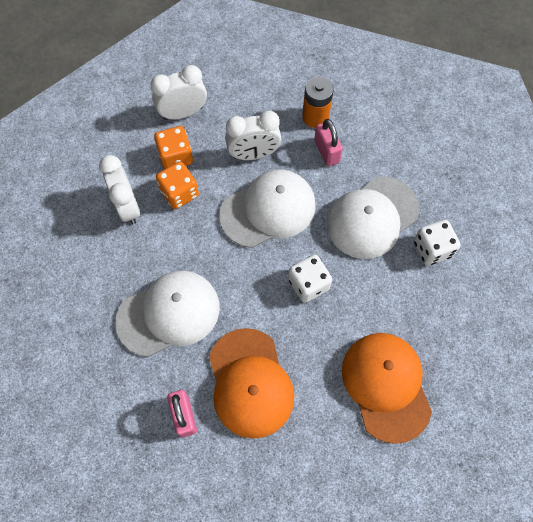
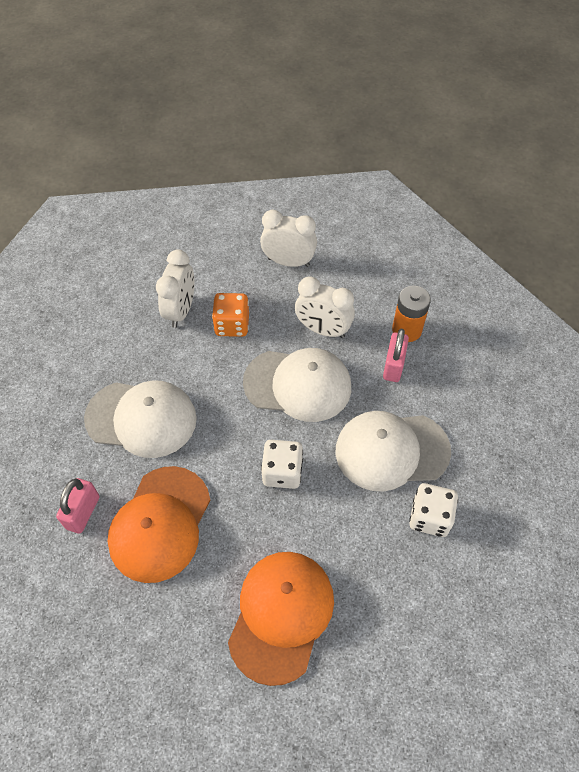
camera: 35 degrees right, 10 degrees down
(176, 156) = (253, 294): orange dice -> none

